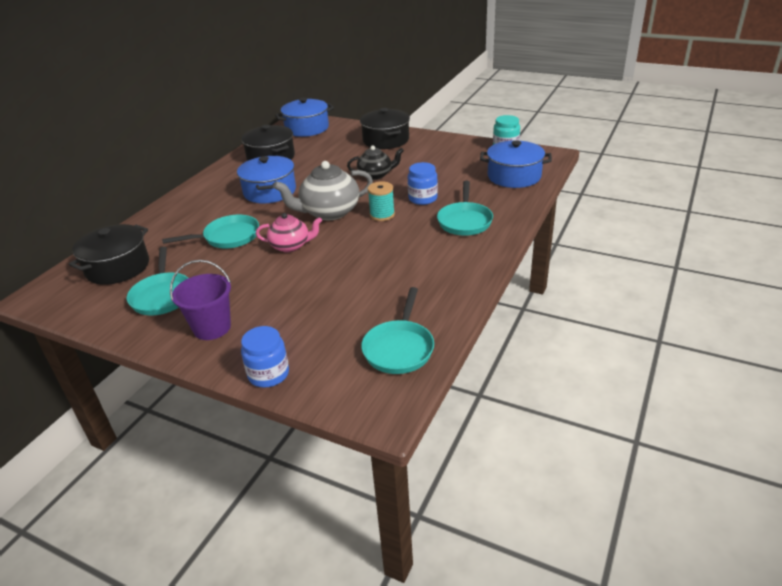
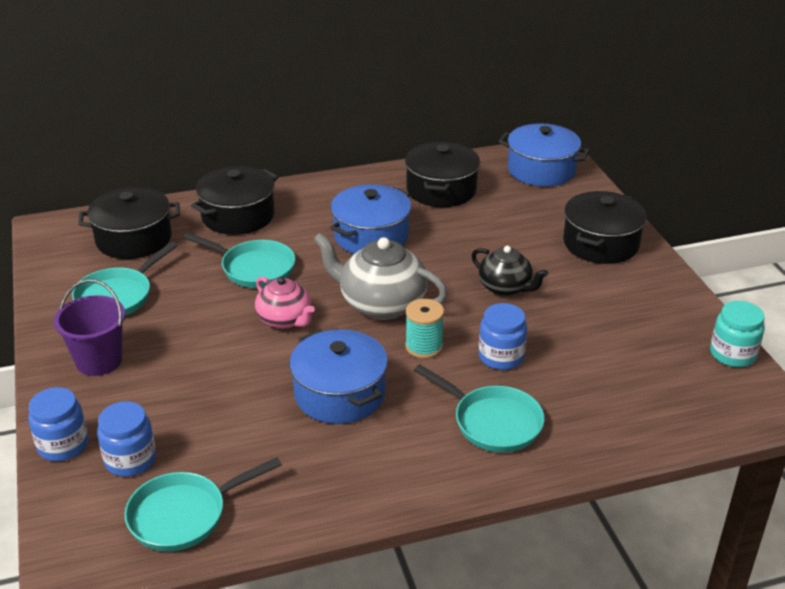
camera: 45 degrees right, 0 degrees up
(170, 223) = (238, 216): none -> black pot
(323, 350) = (130, 460): none -> blue jar
(464, 221) = (492, 422): turquoise pan -> turquoise pan turned 105 degrees counterclockwise
(514, 176) = (663, 405): blue pot -> blue pot (340, 394)

